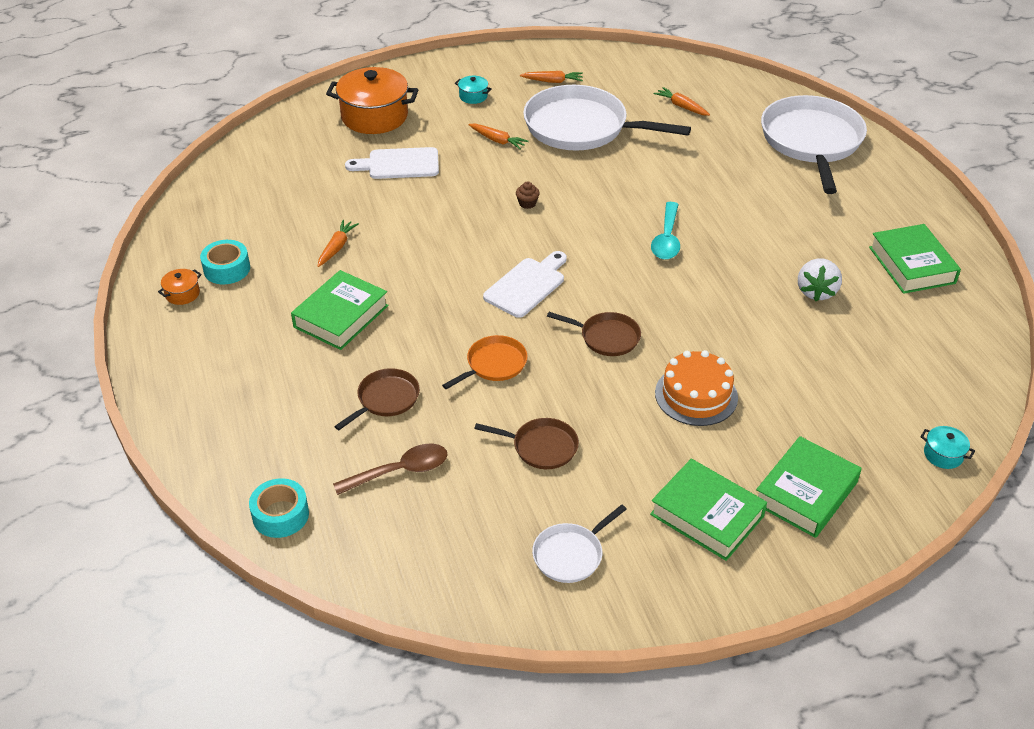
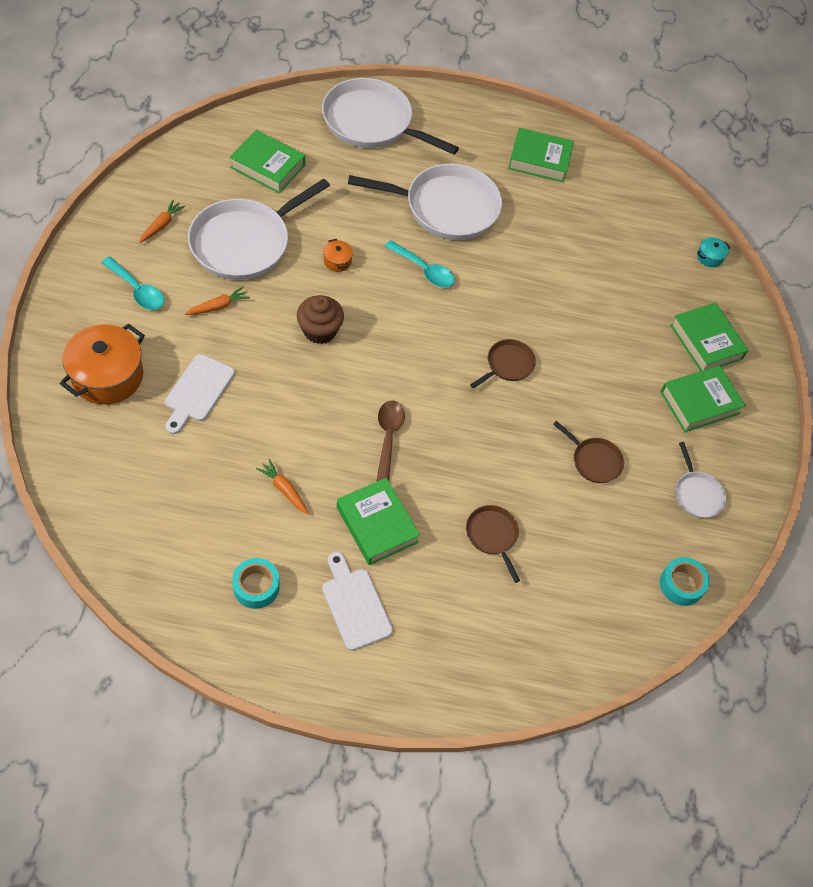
camera: 70 degrees left, 15 degrees up
(182, 294) = (268, 635): orange pot -> orange pot (337, 261)
(280, 515) = (576, 658): turquoise tape -> turquoise tape (681, 584)
(400, 471) = (572, 560): brown spoon -> brown spoon (388, 437)
(473, 96) = (137, 290): turquoise pot -> turquoise spoon
(494, 364) = (495, 448): orange pan -> none
(527, 203) = (320, 330): brown cupcake -> brown cupcake, size x2.11
(527, 285) = (420, 382): white cutting board -> white cutting board (354, 605)
(541, 447) = (594, 461): brown pan -> brown pan turned 90 degrees clockwise
(681, 106) = (268, 166): orange carrot -> green book
(696, 395) = (593, 347): orange cake -> none
(764, 225) = (447, 207): none -> white pan
(816, 291) = (533, 224): white strawberry -> none

